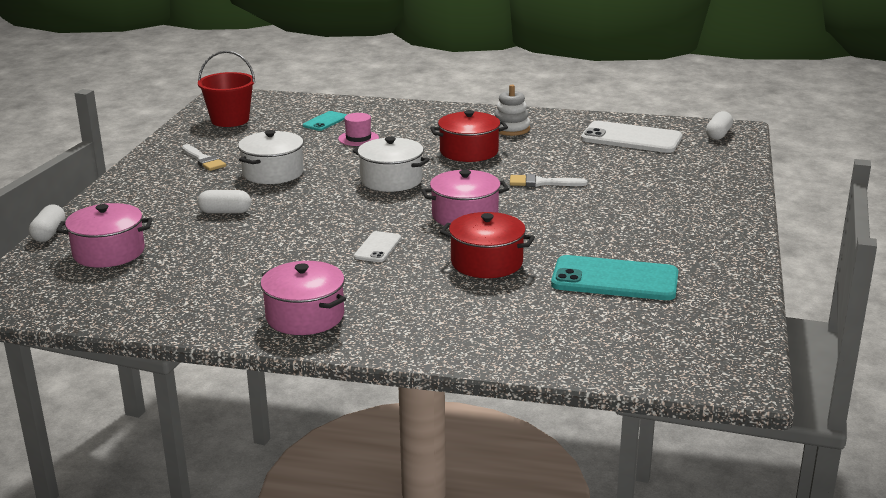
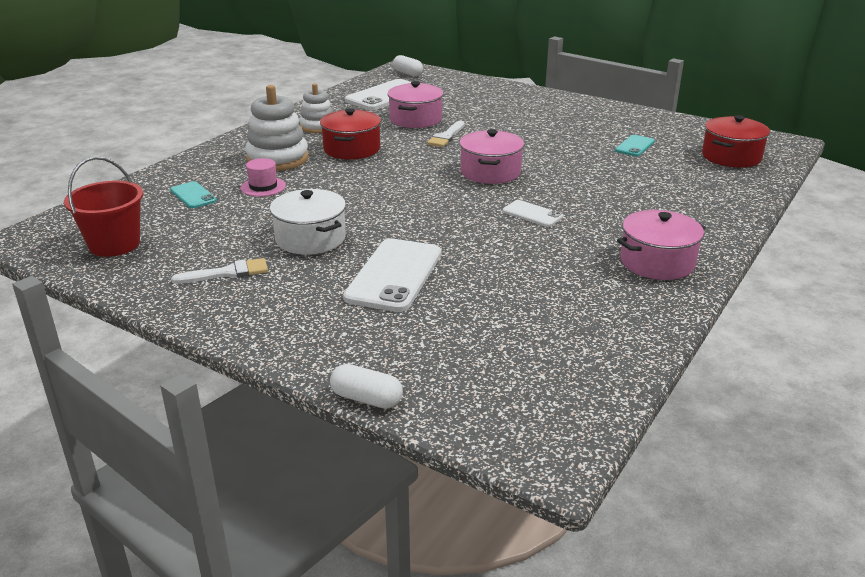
camera: 70 degrees left, 5 degrees up
(109, 252) = (455, 356): pink pot -> pink pot (415, 119)
(225, 212) = (394, 275): white capsule -> white phone
(391, 180) = (386, 188): white pot -> none
(420, 131) = (277, 159): none -> white stacking toy
(486, 262) = (586, 179): red pot -> red pot (731, 157)
(614, 279) = (634, 146): turquoise phone -> turquoise phone, size x0.52

